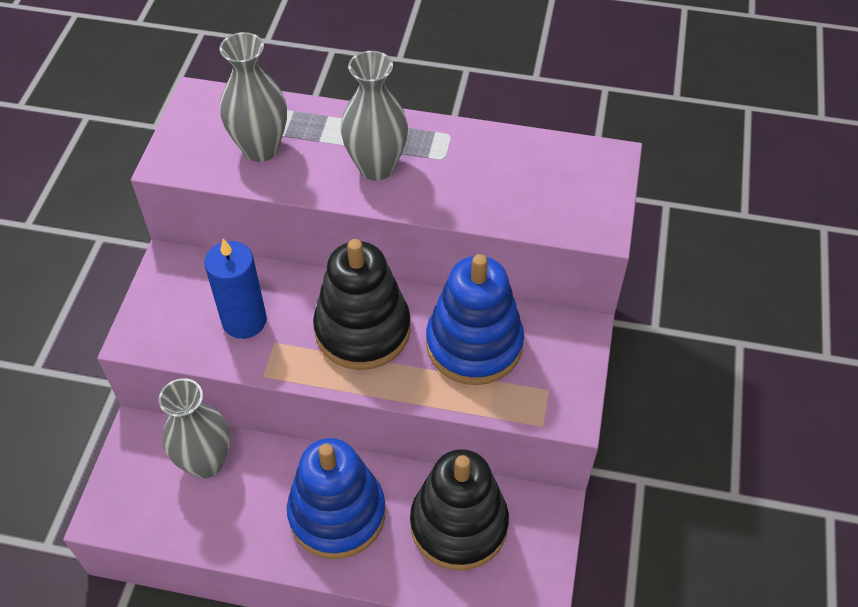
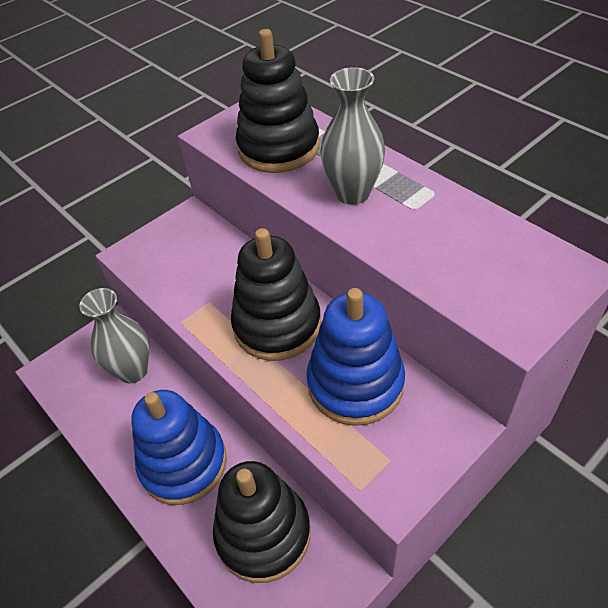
camera: 40 degrees right, 5 degrees down
(244, 321) = (202, 276): blue candle -> none
(261, 148) = (278, 148): grey vase -> black stacking toy

